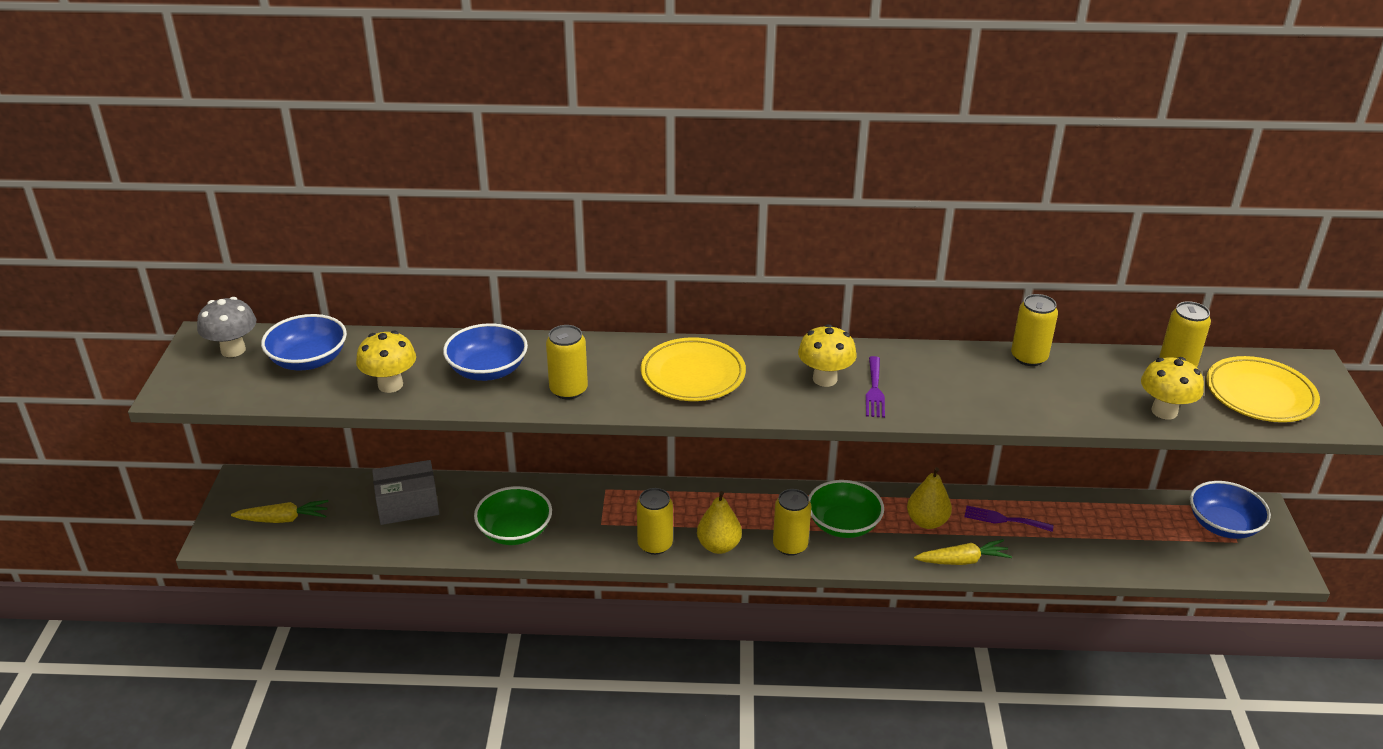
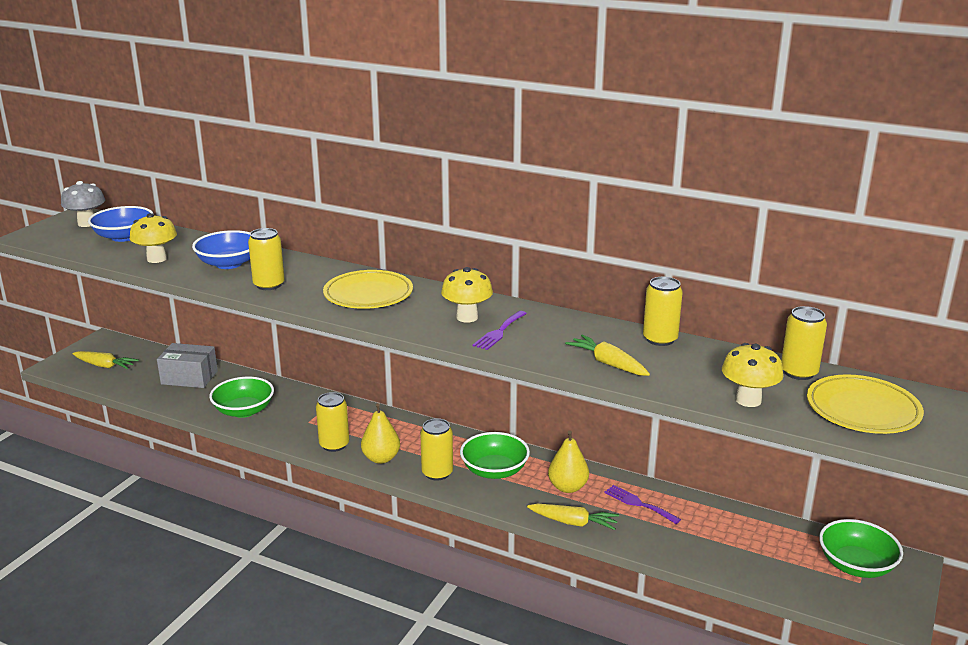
camera: 25 degrees right, 10 degrees down
(1010, 402) = (608, 363): none -> yellow carrot
(1223, 525) = (856, 565): blue bowl -> green bowl

